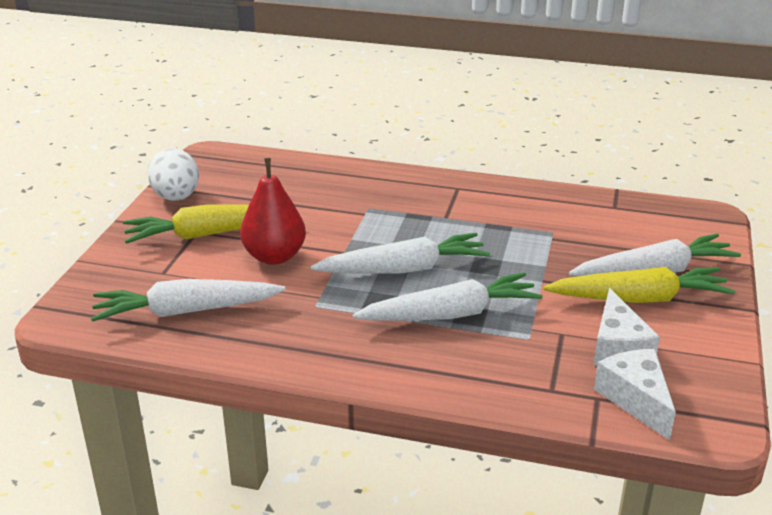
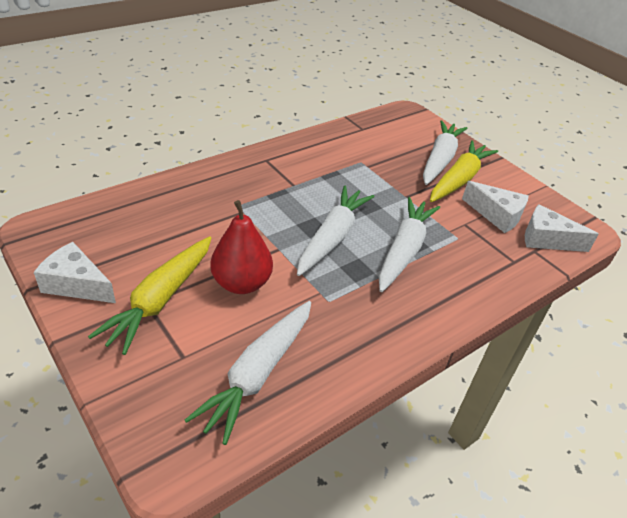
camera: 55 degrees left, 10 degrees up
(176, 197) = (76, 284): white egg -> white cheese

